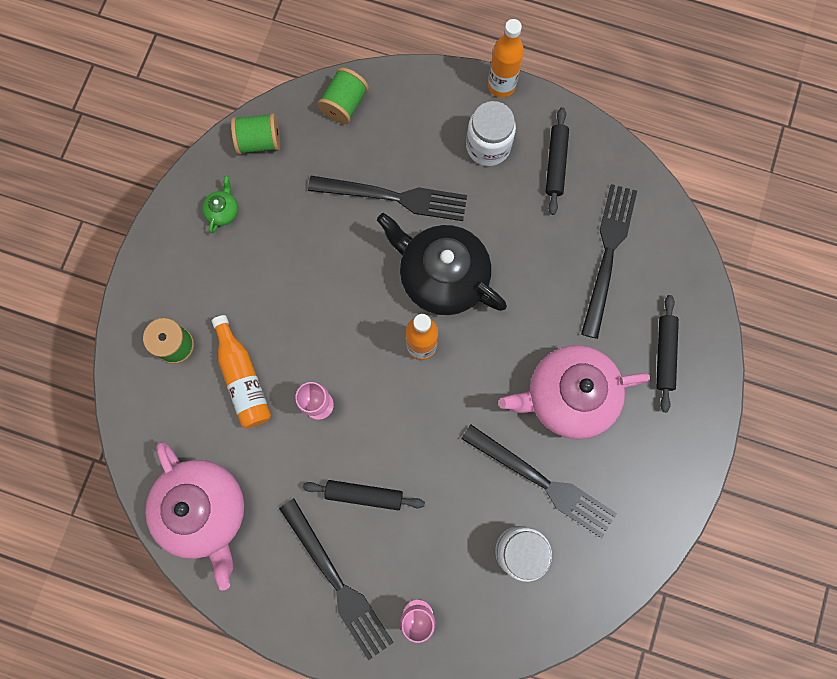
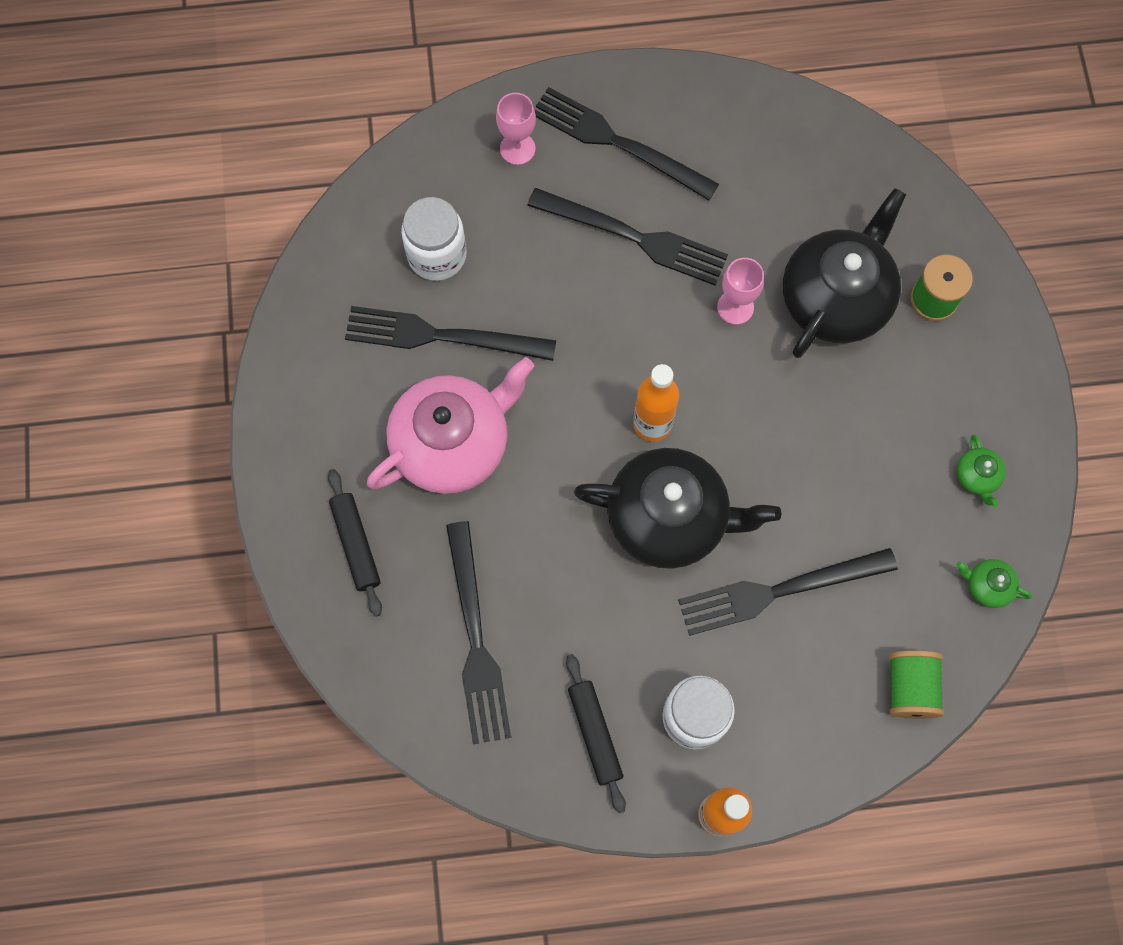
camera: 155 degrees right, 5 degrees down
(204, 511) = (796, 149): pink teapot -> none
(243, 378) = (836, 298): orange bottle -> black teapot
(259, 141) = (987, 586): green spool -> green teapot
(364, 495) = (634, 237): black rolling pin -> black fork

